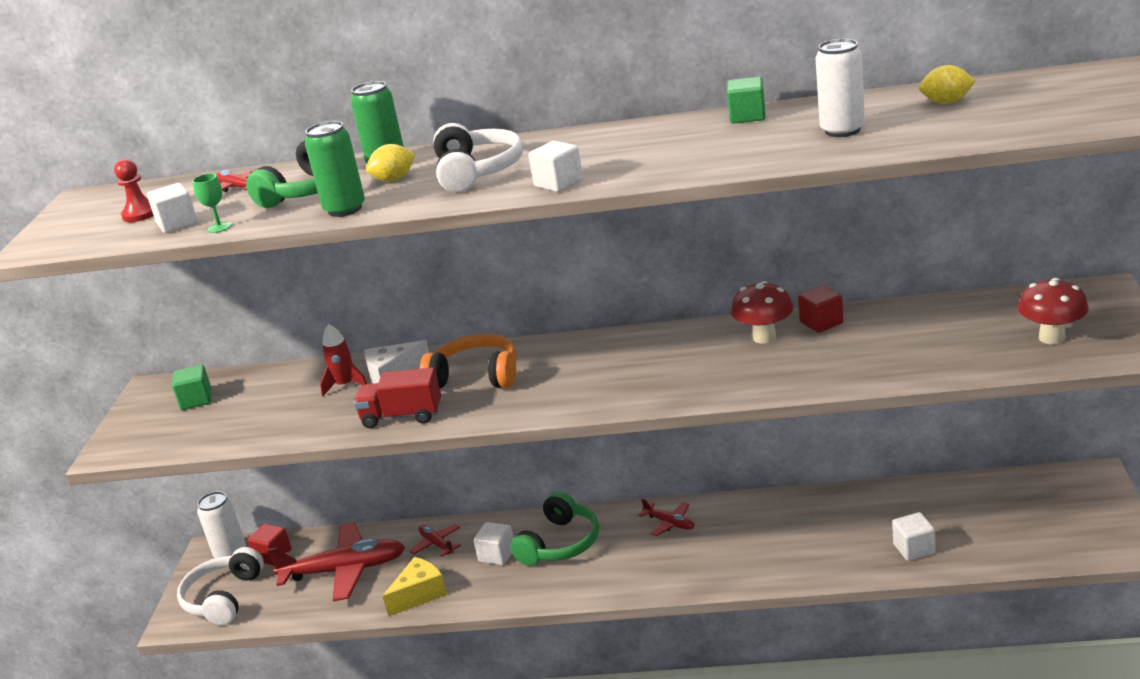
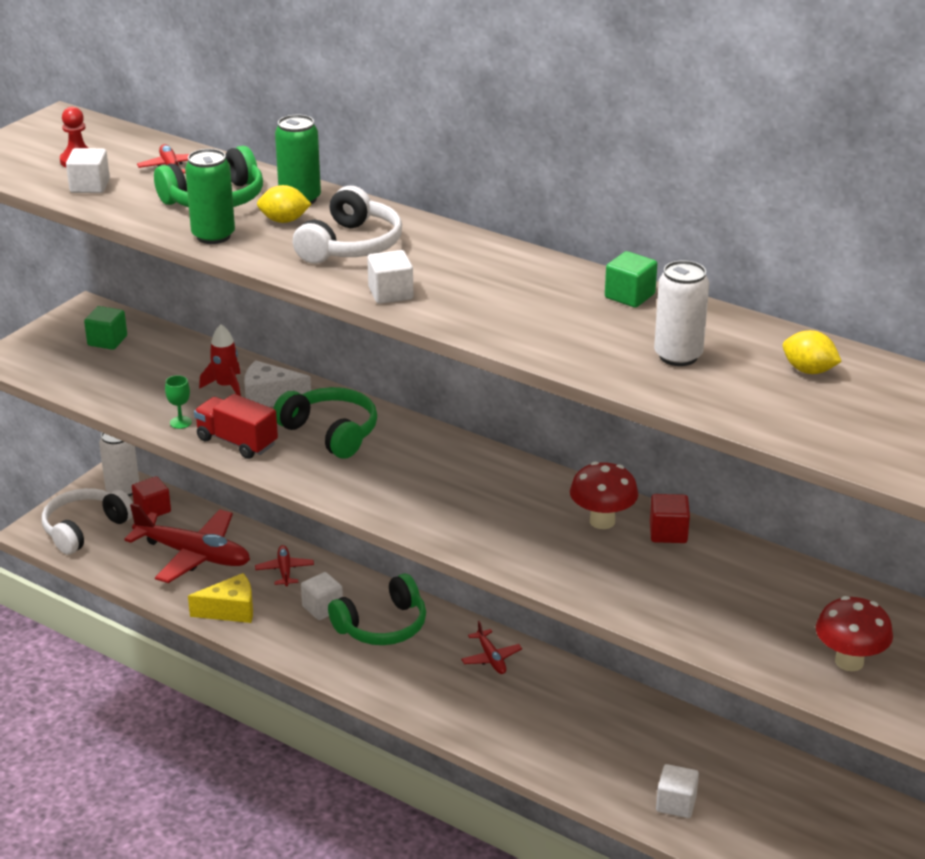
camera: 25 degrees right, 5 degrees up
(219, 227) = (112, 207): green goblet -> green goblet (180, 422)
(476, 376) = (331, 432): orange headphones -> green headphones

